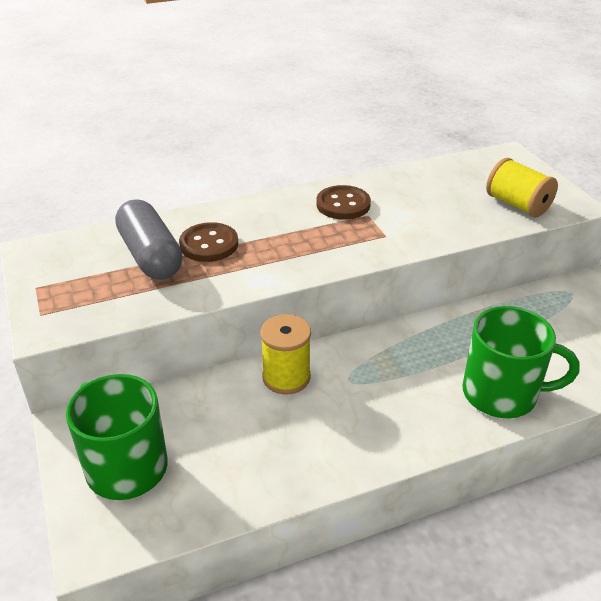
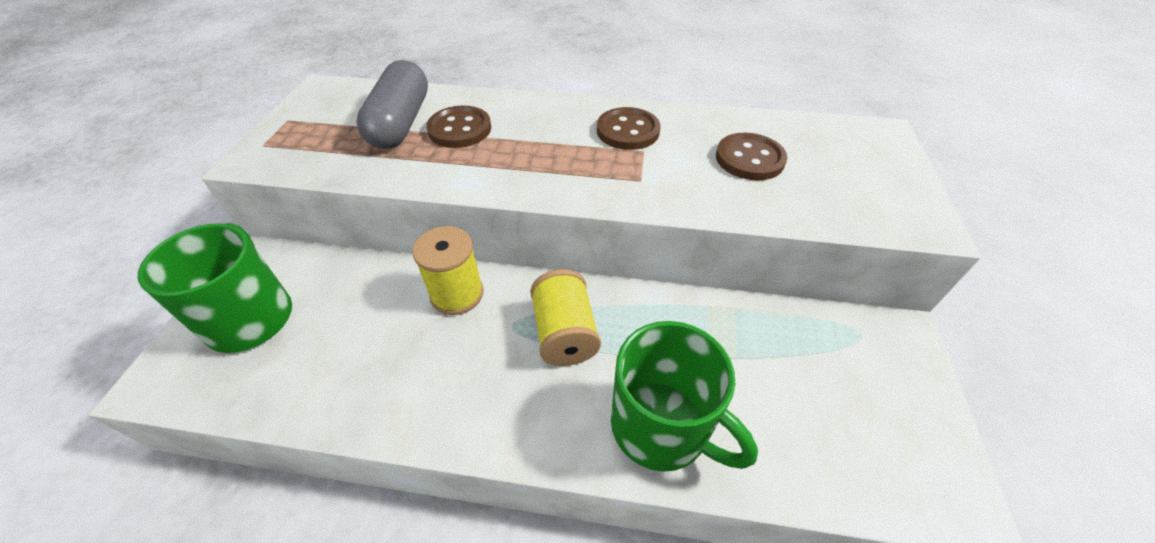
camera: 30 degrees right, 10 degrees up
(443, 198) = (749, 159): none -> brown button
(517, 205) = (839, 197): yellow spool -> yellow spool (564, 333)

